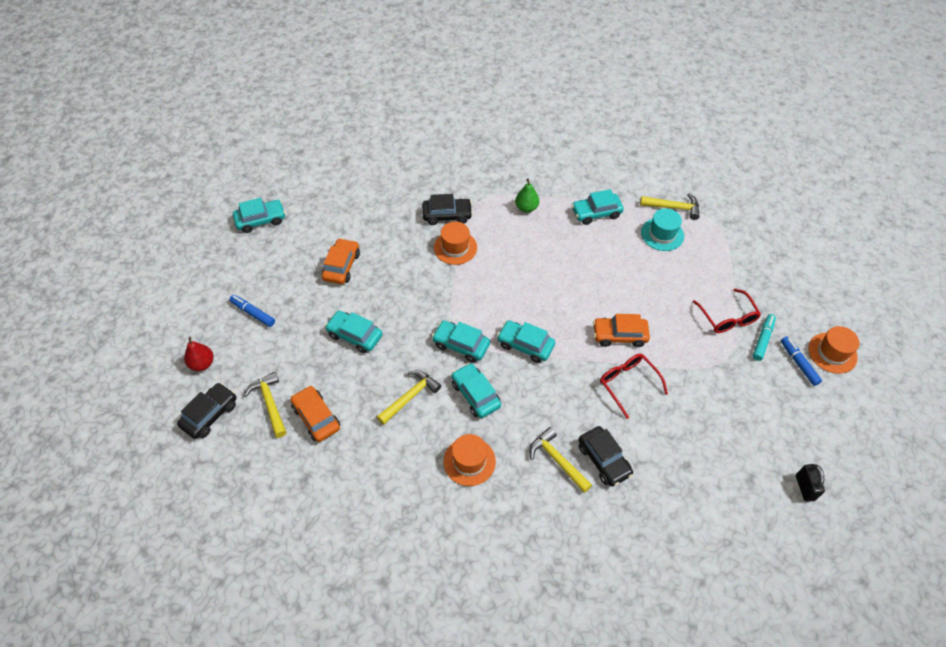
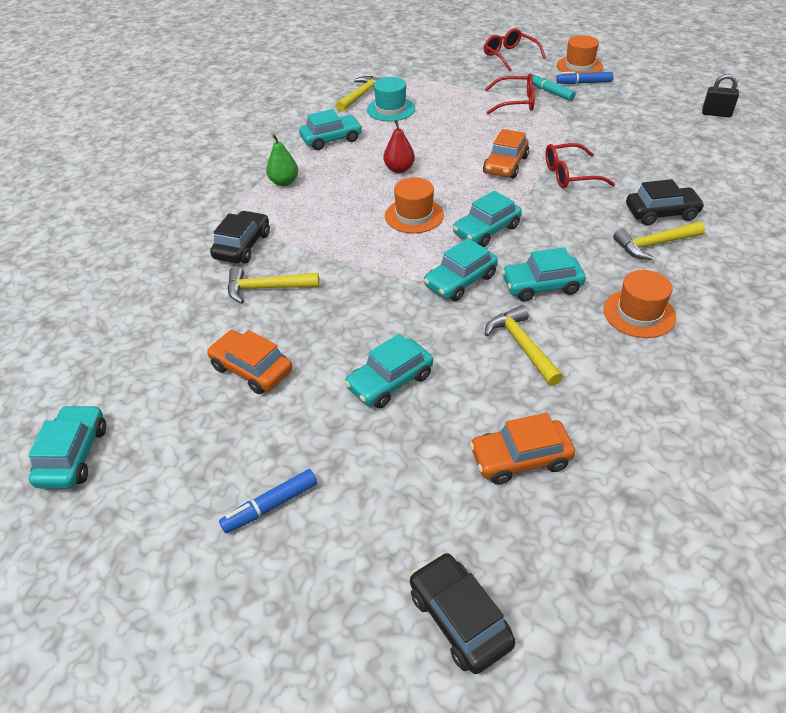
camera: 65 degrees left, 10 degrees down
(202, 364) = (339, 612): red pear -> red pear (399, 169)
(270, 403) = (471, 517): yellow hammer -> yellow hammer (267, 288)
(455, 247) = (301, 251): orange hat -> orange hat (414, 215)
(596, 213) = (331, 139): turquoise car -> turquoise car turned 120 degrees counterclockwise
(816, 291) = (509, 56): none -> red glasses

